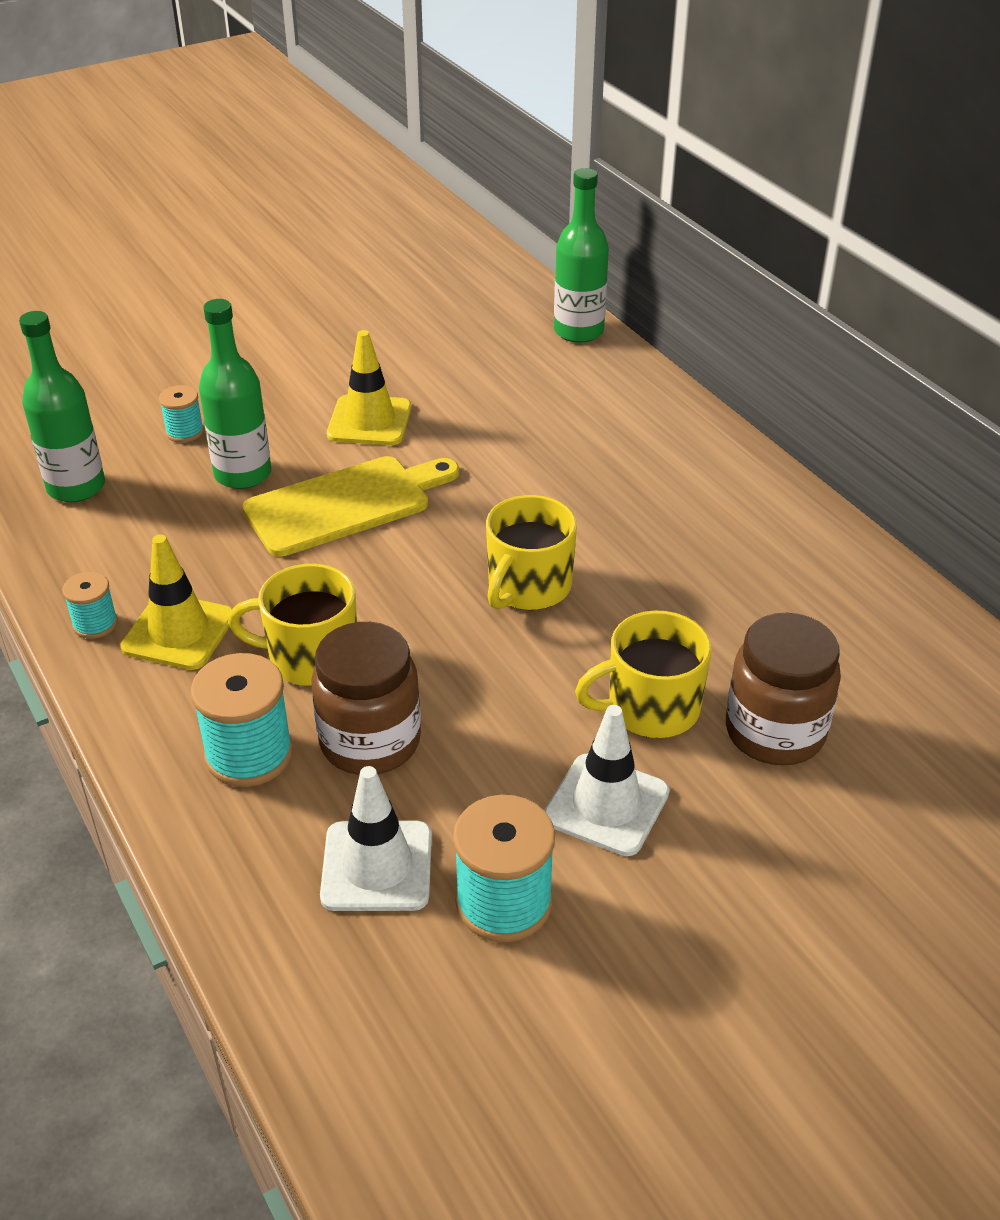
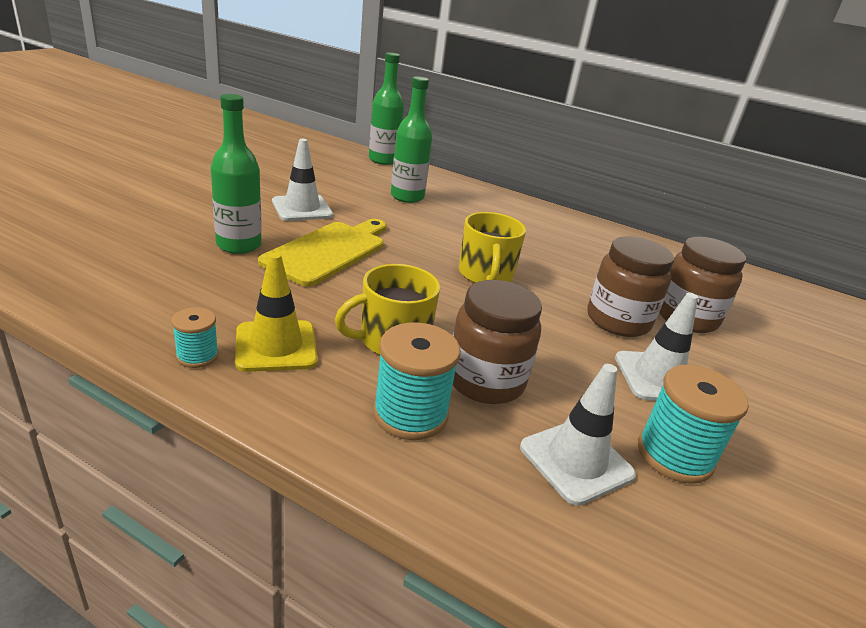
camera: 35 degrees left, 10 degrees down
(76, 487) = (103, 270): green bottle -> green bottle (407, 197)
(184, 432) = (171, 227): turquoise spool -> none
(369, 421) = (302, 208): yellow traffic cone -> white traffic cone
(650, 708) = (618, 321): yellow mug -> brown jar

